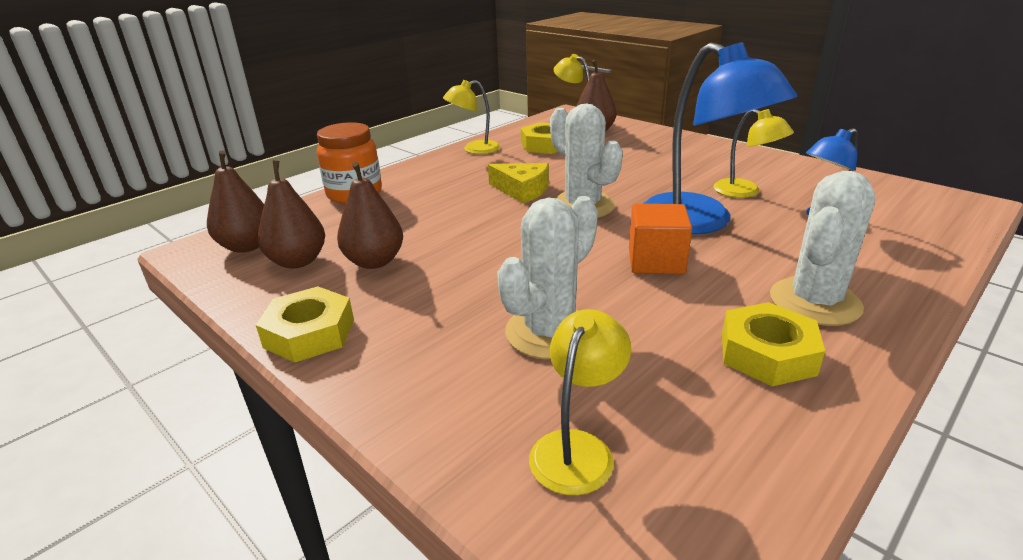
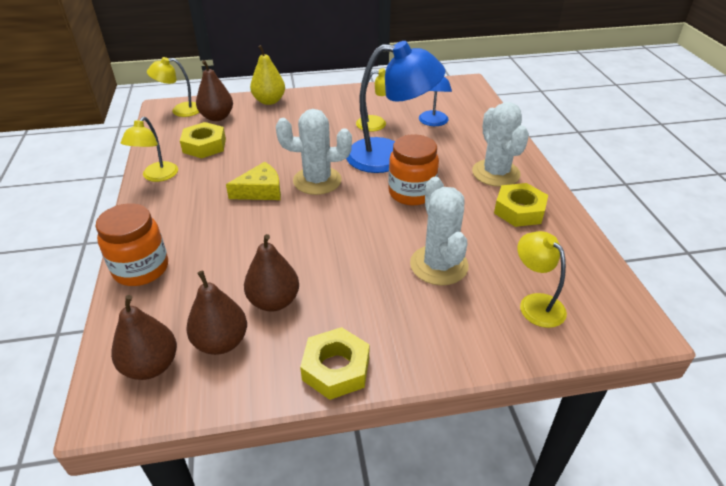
camera: 55 degrees left, 10 degrees up
(656, 261) = (411, 193): orange cube -> orange jar
(664, 136) = (269, 101): none -> yellow pear

